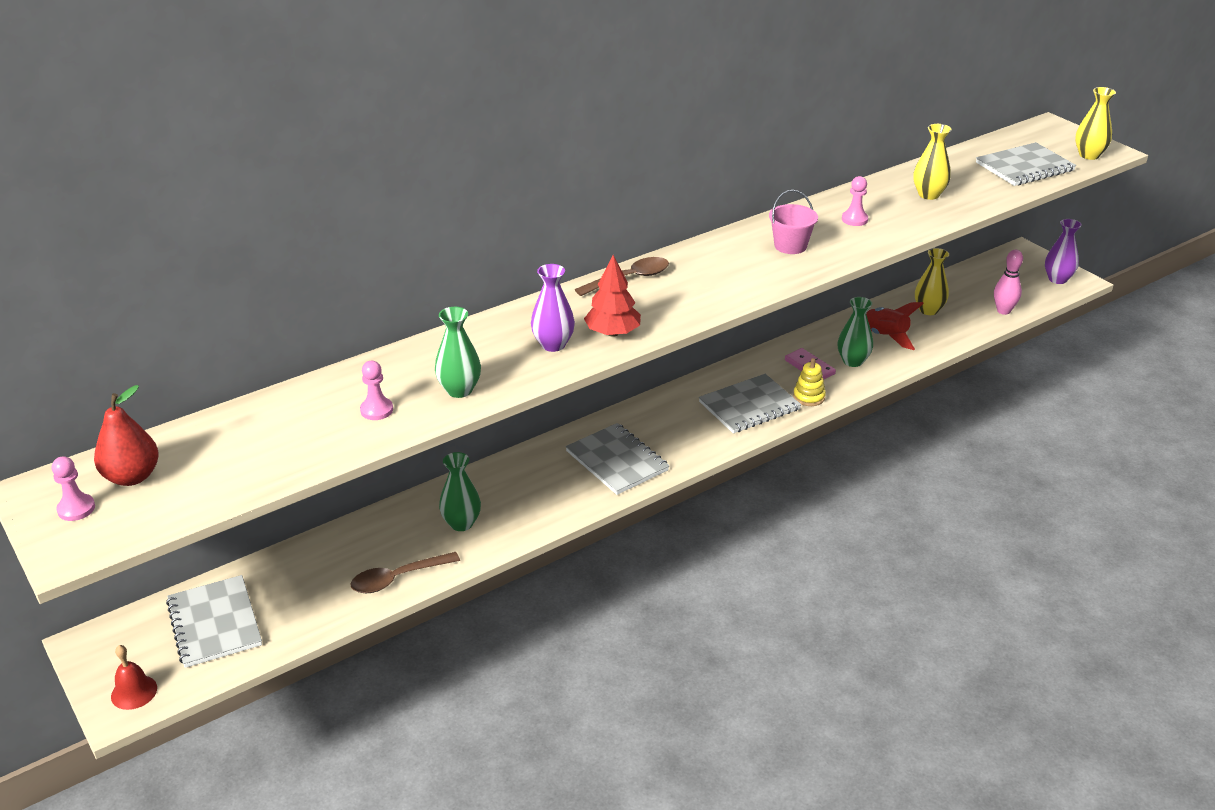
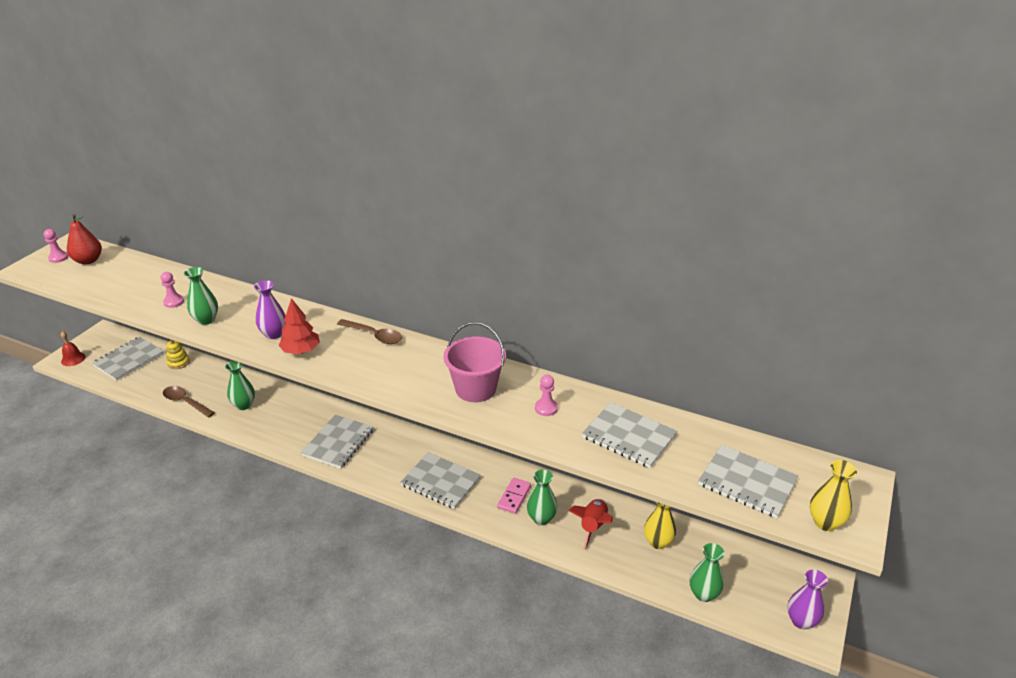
camera: 60 degrees right, 0 degrees up
(790, 246) = (475, 389): pink bucket -> pink bucket, size x1.52
(809, 397) = (474, 509): yellow stacking toy -> yellow stacking toy (178, 363)
(928, 195) = (629, 436): yellow vase -> grey notebook
(1003, 311) = (703, 594): pink bowling pin -> green vase

